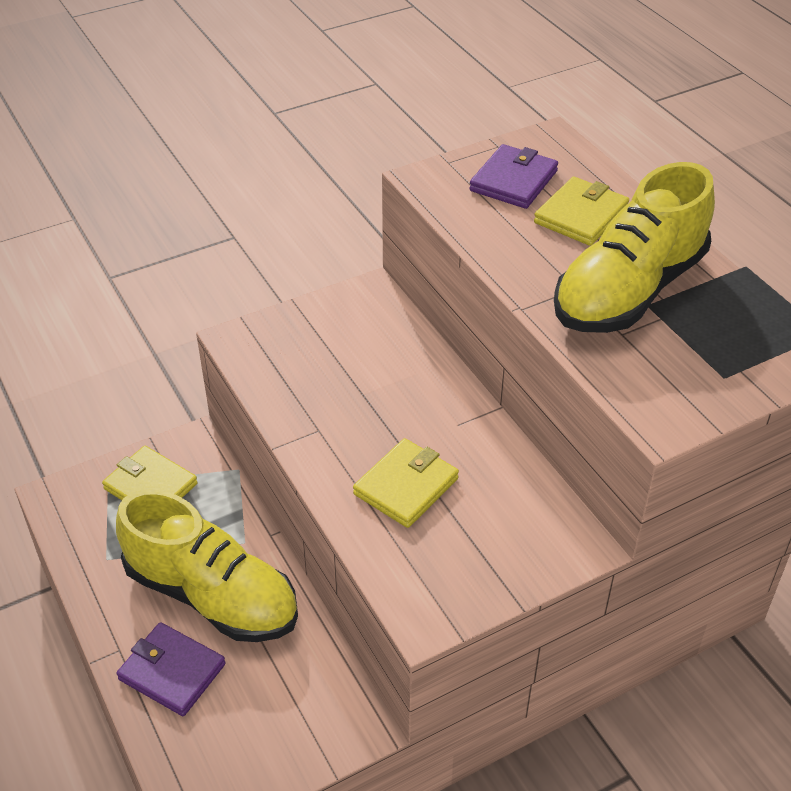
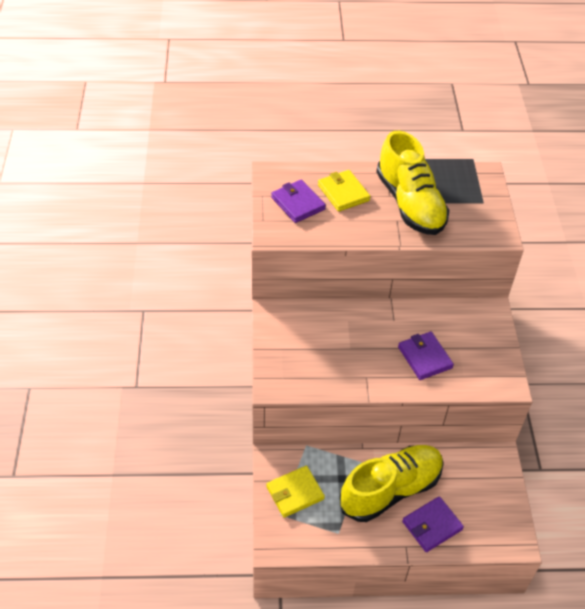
camera: 65 degrees left, 5 degrees up
(406, 486) = (425, 357): yellow wallet -> purple wallet

